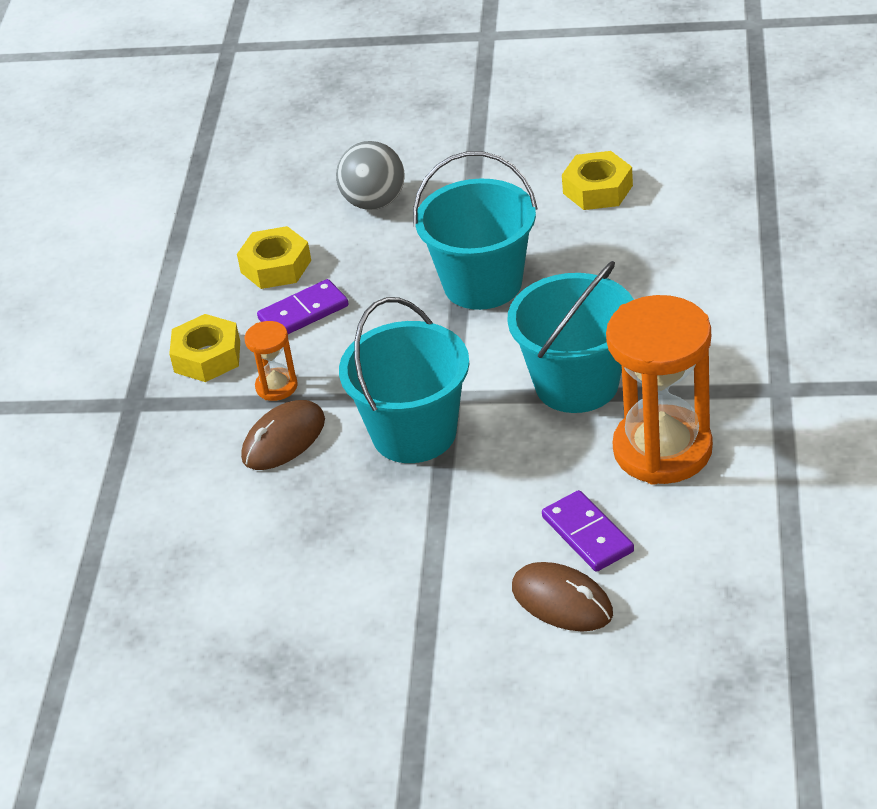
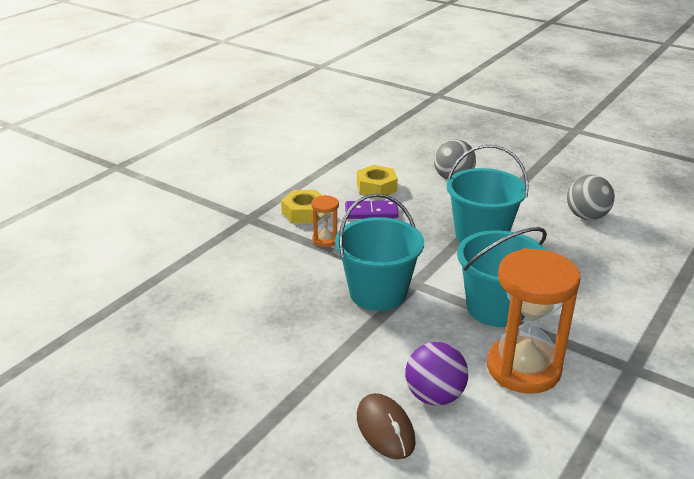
camera: 25 degrees right, 10 degrees down
(283, 439) = (305, 265): brown mouse -> none
(587, 534) = (434, 396): purple domino -> purple ball
(597, 189) = (586, 216): yellow nut -> grey ball

